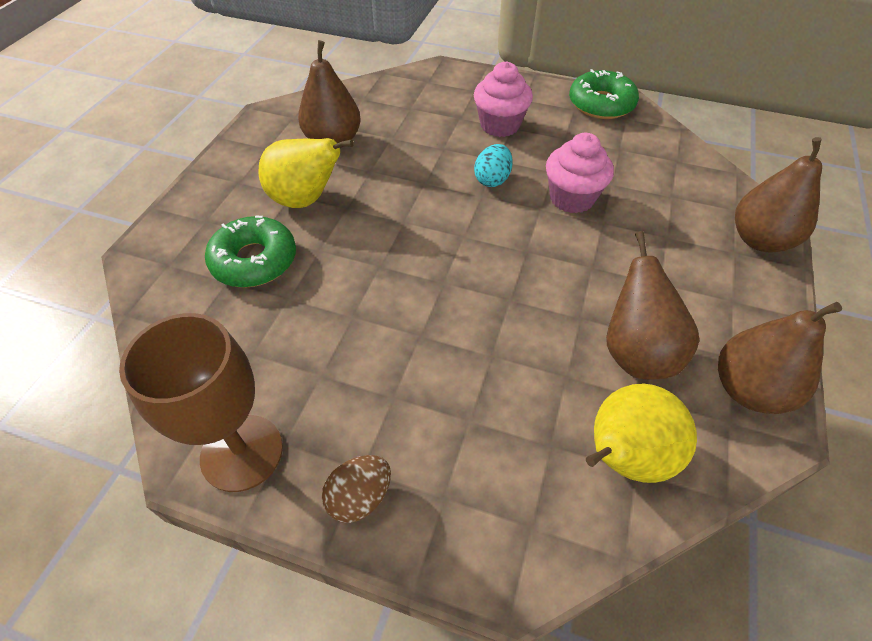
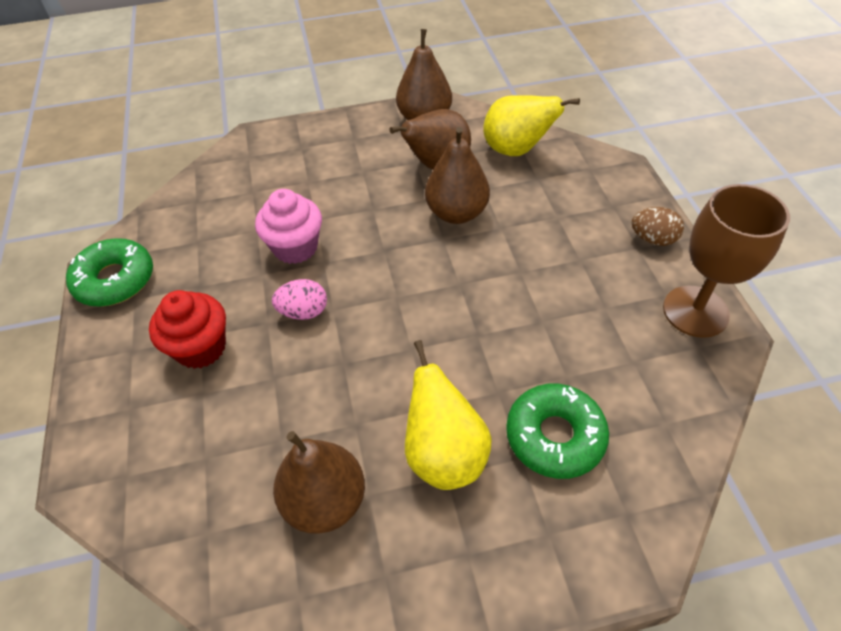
camera: 120 degrees left, 0 degrees up
(492, 180) = (303, 312): turquoise egg -> pink egg
(500, 125) = (201, 348): pink cupcake -> red cupcake
(759, 240) = (279, 139): brown pear -> brown pear (456, 213)

